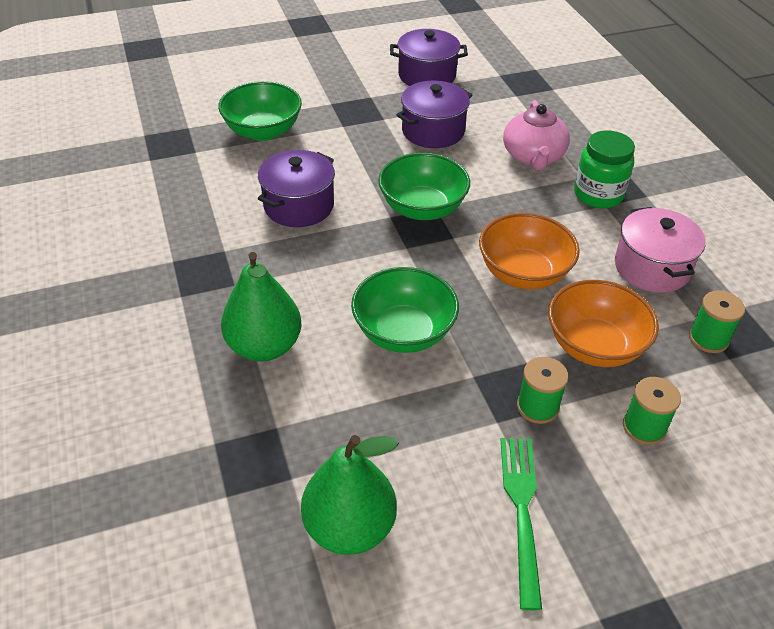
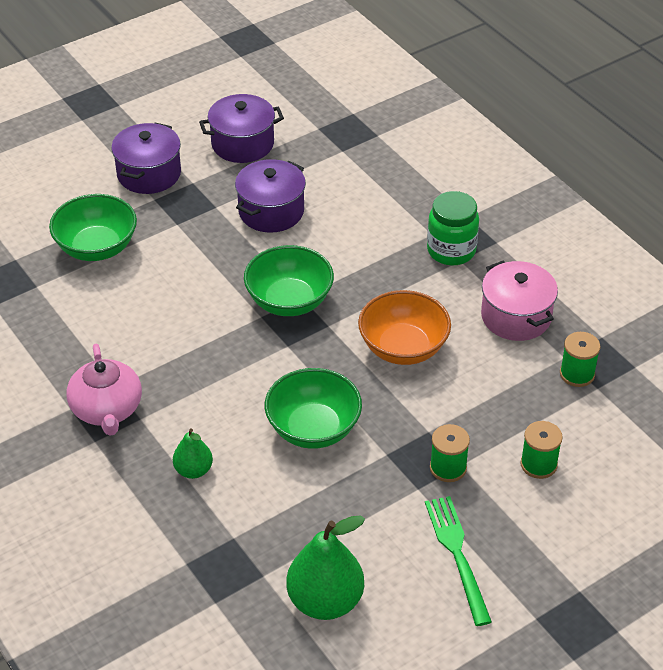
camera: 15 degrees left, 0 degrees up
(264, 346) = (193, 470): green pear -> green pear, size x0.55
(299, 206) = (168, 324): purple pot -> purple pot (149, 174)
(533, 156) = (379, 221): pink teapot -> pink teapot (107, 409)
(594, 346) = (482, 403): orange bowl -> none

